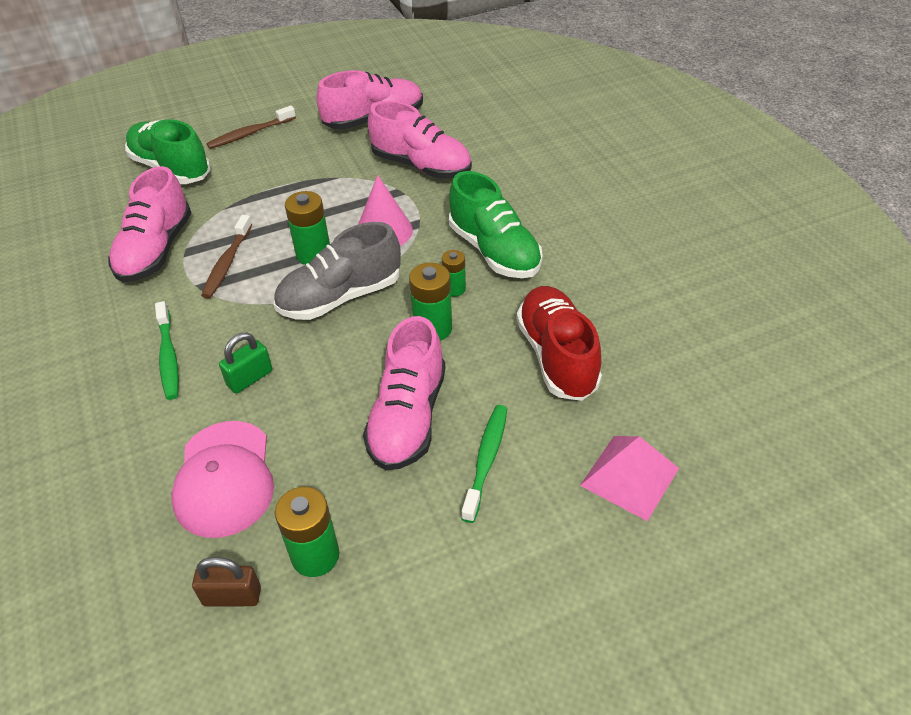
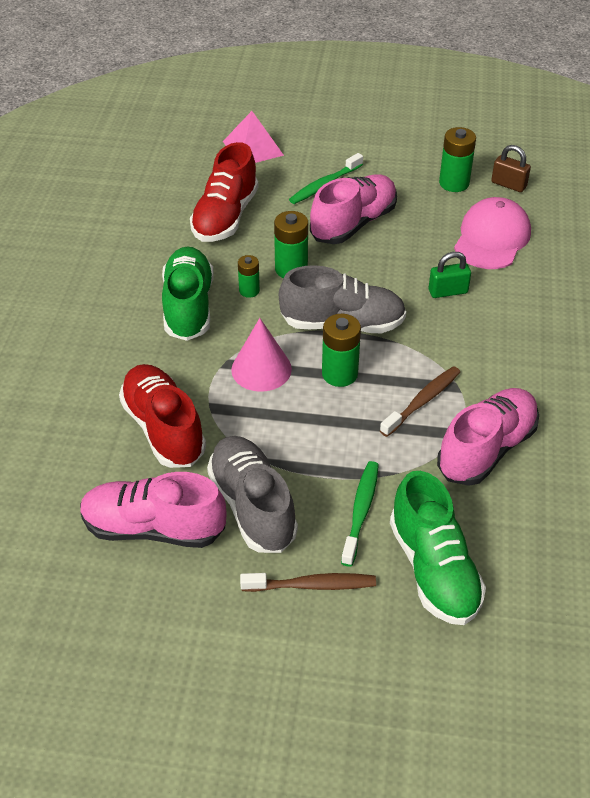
camera: 150 degrees left, 0 degrees up
(168, 357) = (505, 334): green toothbrush -> green toothbrush (361, 511)
(318, 152) = (252, 506): none -> grey shoe
(421, 166) = (164, 428): pink shoe -> red shoe

